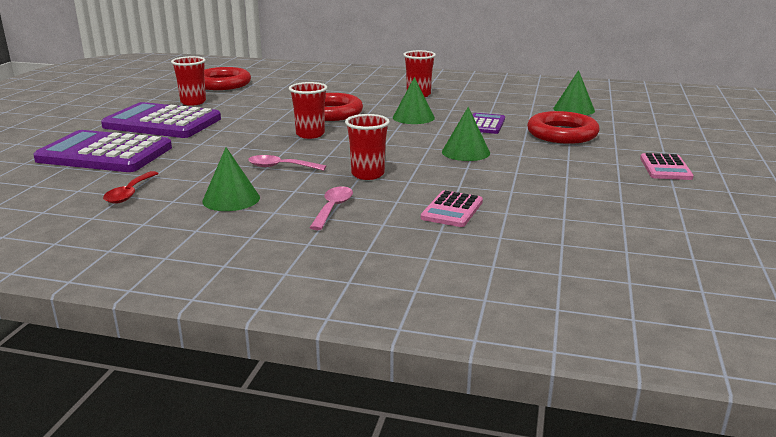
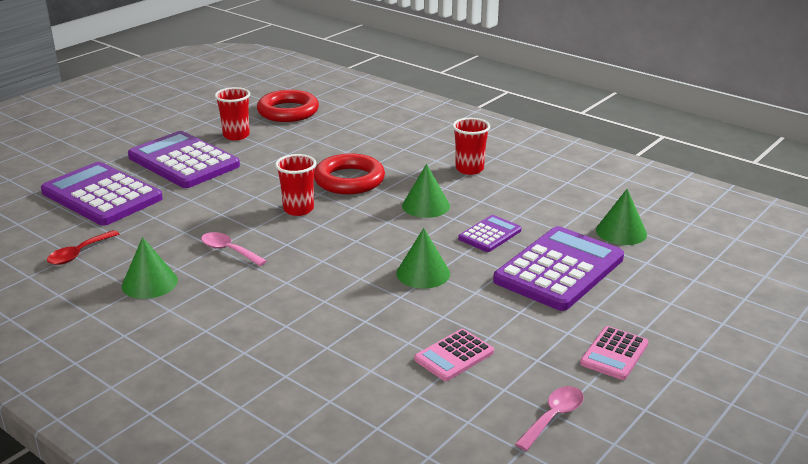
camera: 25 degrees right, 5 degrees up
(333, 208) = (221, 319): pink spoon -> pink spoon (553, 417)
(367, 174) = (295, 281): red cup -> none
(452, 210) = (323, 352): pink calculator -> pink calculator (454, 356)
(562, 134) = (559, 270): red ring -> purple calculator

